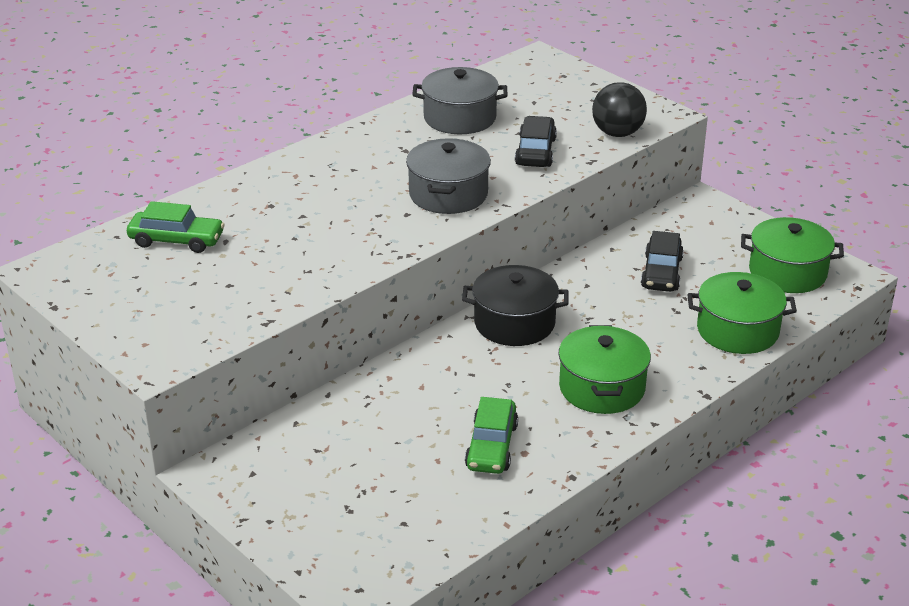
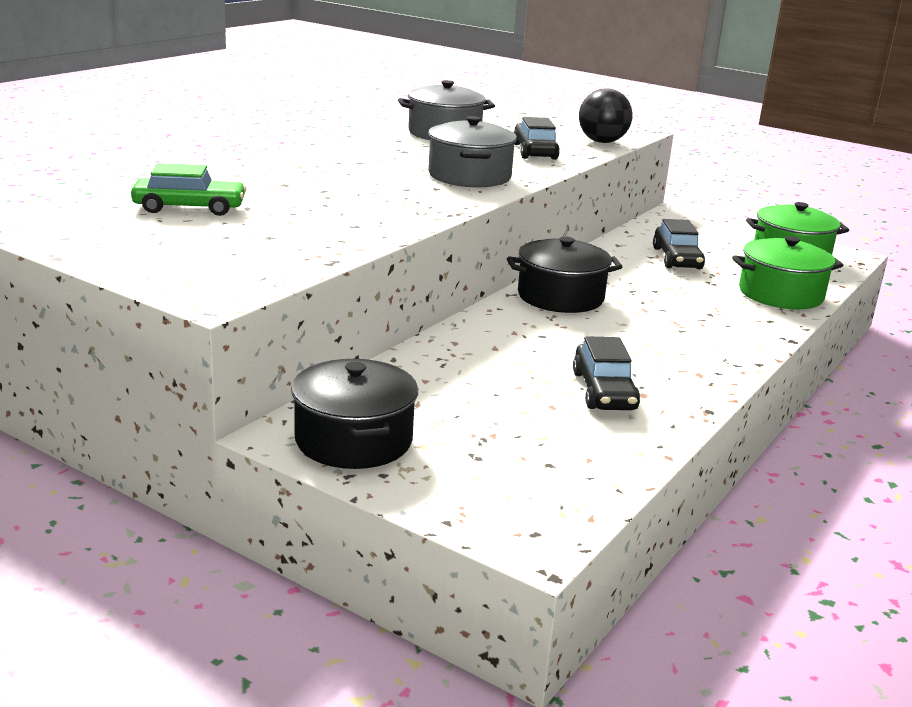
camera: 15 degrees left, 10 degrees down
(260, 483) = (354, 440): none -> black pot
(491, 446) = (604, 391): green car -> black car
(602, 388) = (684, 340): green pot -> none

